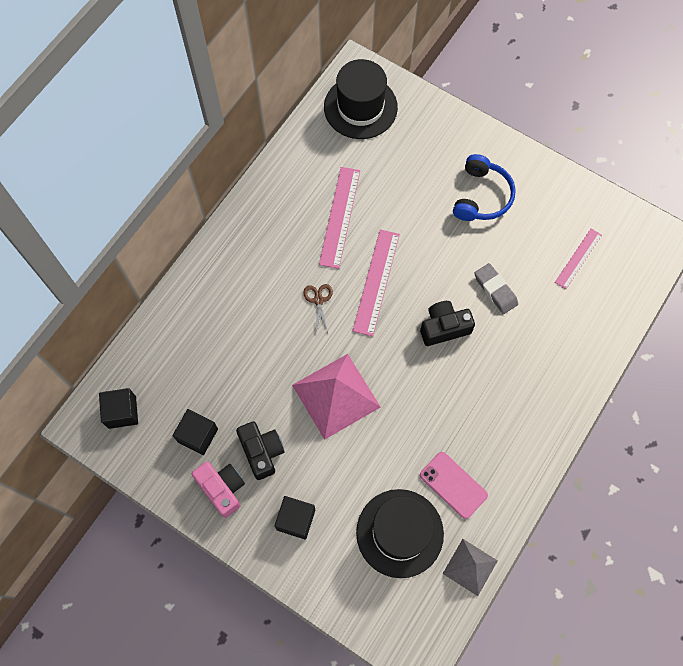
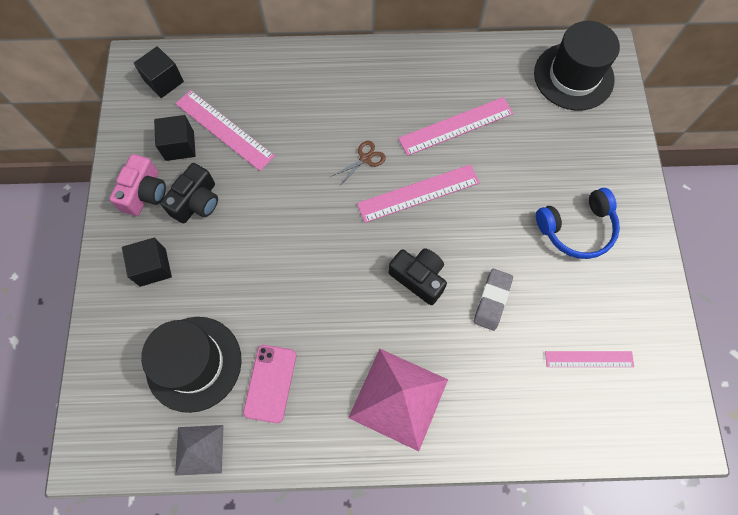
camera: 55 degrees right, 0 degrees up
(209, 391) = (224, 130): none -> pink ruler
(336, 396) = (287, 228): pink pyramid -> pink pyramid (398, 398)

